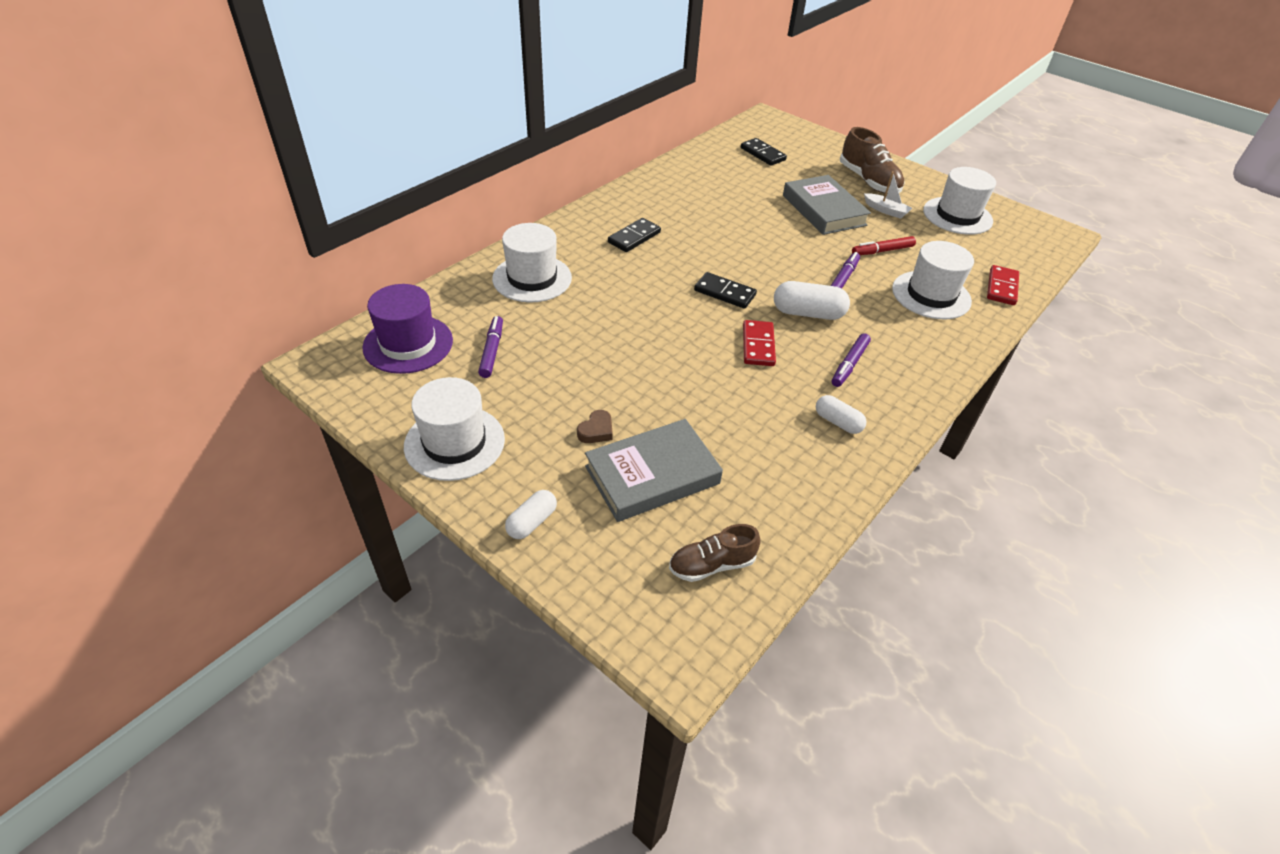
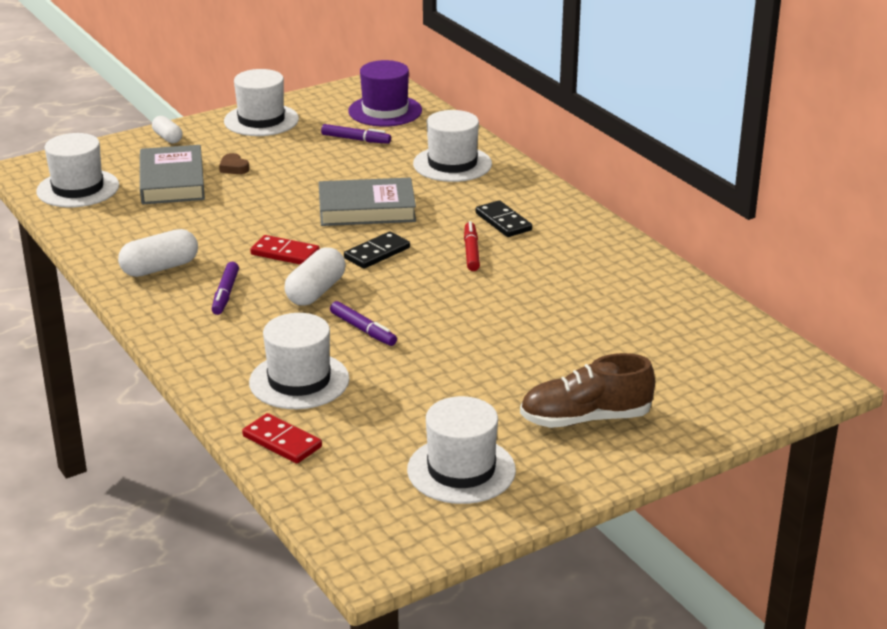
camera: 110 degrees right, 15 degrees down
(711, 564) = (78, 188): brown shoe -> white hat
(763, 154) = (688, 347): black domino -> none
(823, 210) = (517, 357): grey book -> grey book (367, 209)
(837, 422) = (160, 268): white capsule -> white capsule, size x1.60
(849, 364) = (225, 294): purple marker -> purple marker turned 135 degrees counterclockwise
(882, 251) = (404, 374): red marker -> red marker (471, 252)
(886, 210) = (498, 408): white boat -> none

